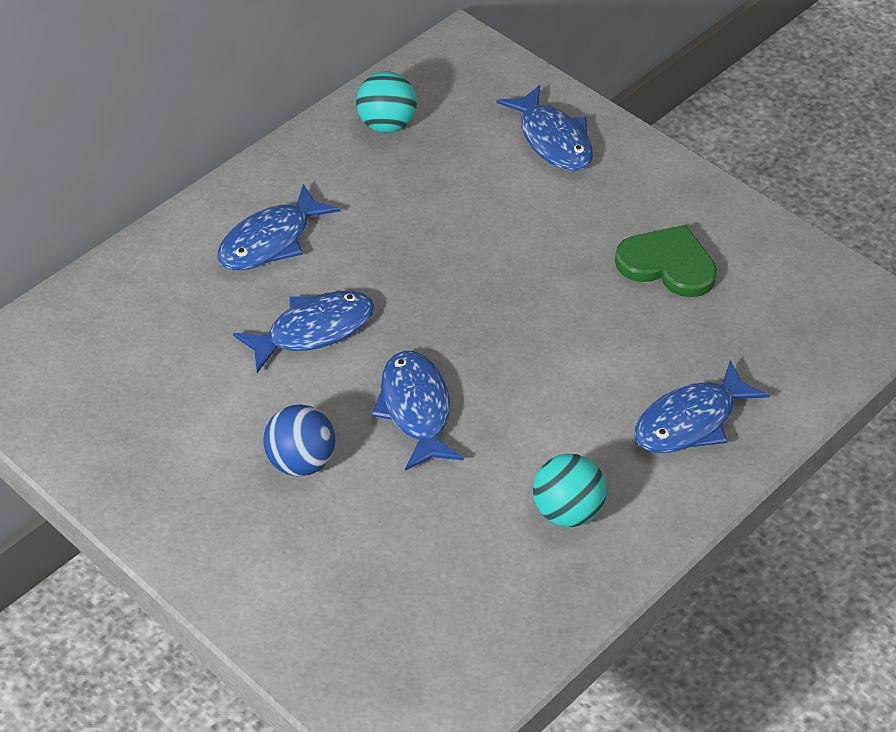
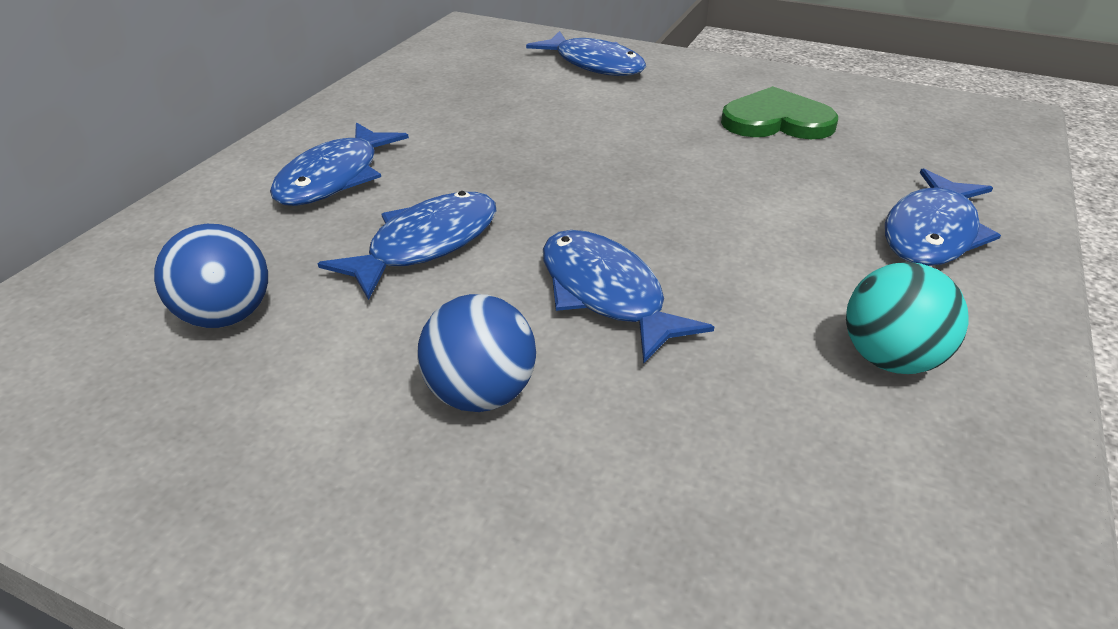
camera: 20 degrees left, 10 degrees down
(167, 359) = (226, 316): none -> blue ball
(387, 125) = (425, 79): turquoise ball -> none

